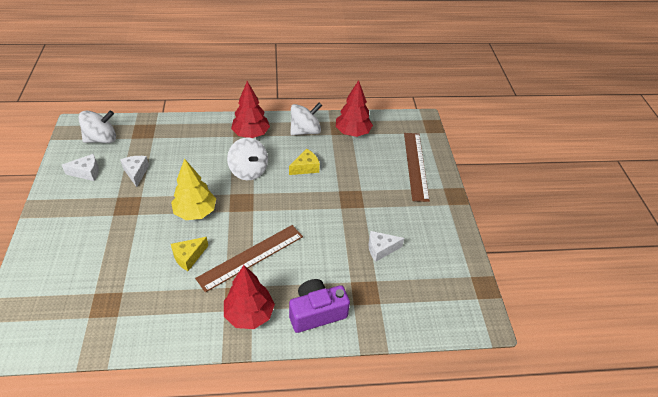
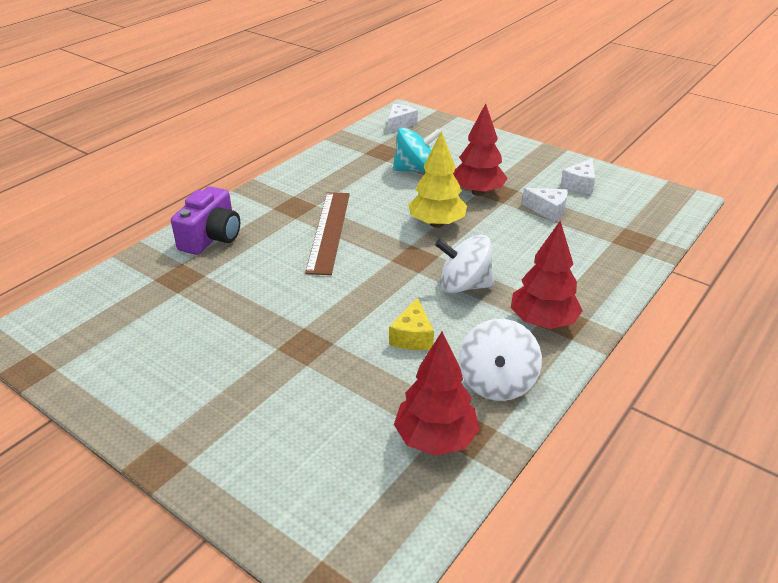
camera: 135 degrees right, 10 degrees down
(101, 139) = (640, 208): white spinning top -> none
(126, 264) = (415, 170): none -> turquoise spinning top
(188, 257) = (380, 200): yellow cheese -> none
(249, 314) = (269, 205): red tree -> red tree (477, 192)
(381, 249) = (202, 320): white cheese -> white cheese (400, 124)
(415, 165) = (270, 466): brown ruler -> none

